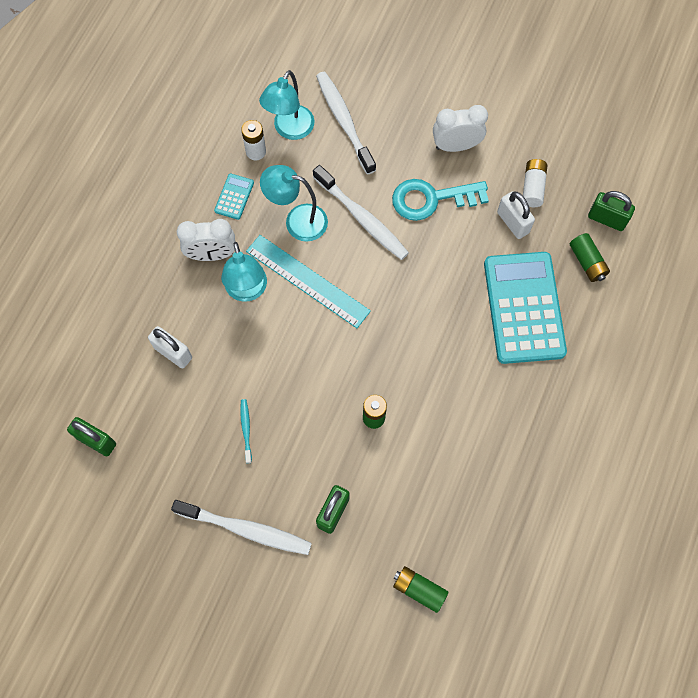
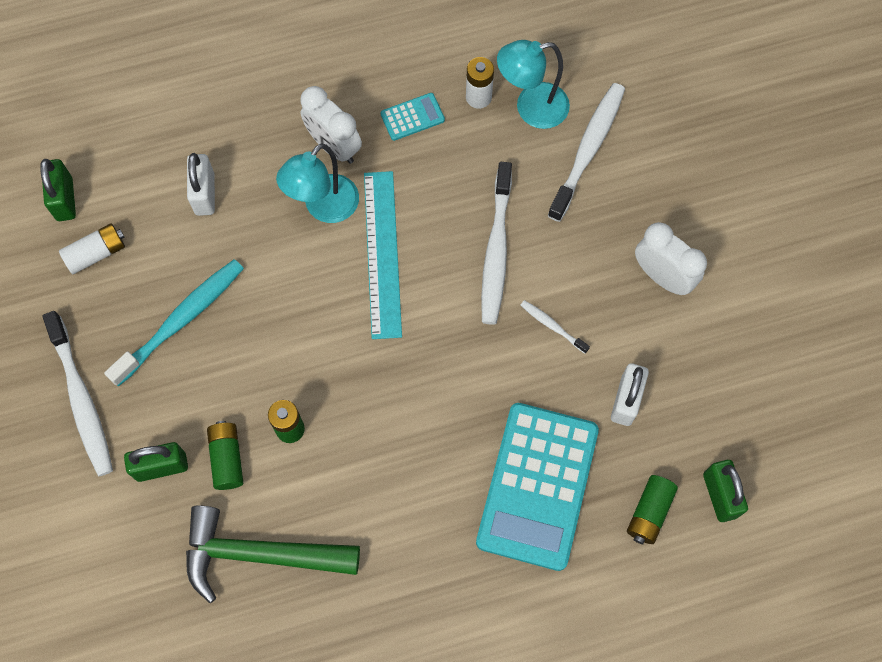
camera: 50 degrees right, 0 degrees up
(246, 429) = (181, 320): turquoise toothbrush -> turquoise toothbrush, size x2.10
(297, 220) = (438, 193): turquoise lamp -> none
(419, 590) = (145, 612): green battery -> green battery (227, 458)
(431, 199) = (578, 299): turquoise key -> none
(435, 225) = (552, 326): none -> white toothbrush
(437, 494) = (259, 554): none -> green hammer
(524, 308) = (537, 486): turquoise calculator -> turquoise calculator turned 150 degrees clockwise
(532, 187) = (686, 390): white battery -> white battery (96, 253)

